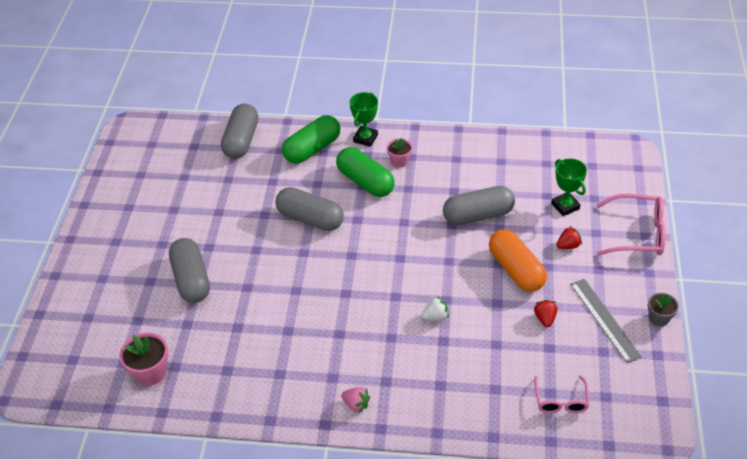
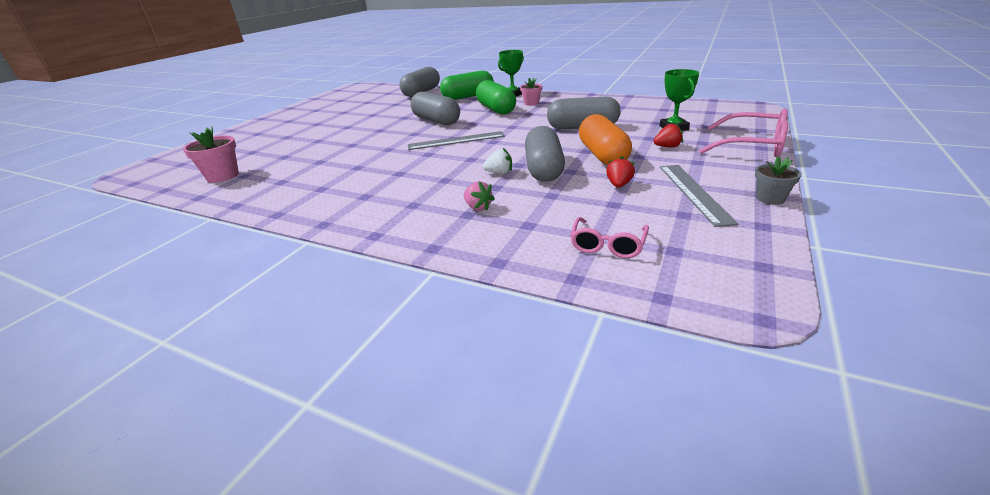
camera: 20 degrees right, 15 degrees down
(191, 279) = (316, 138): grey capsule -> grey capsule (544, 169)
(356, 404) = (368, 215): pink strawberry -> pink strawberry (478, 207)
(360, 262) = (456, 140): none -> grey ruler

